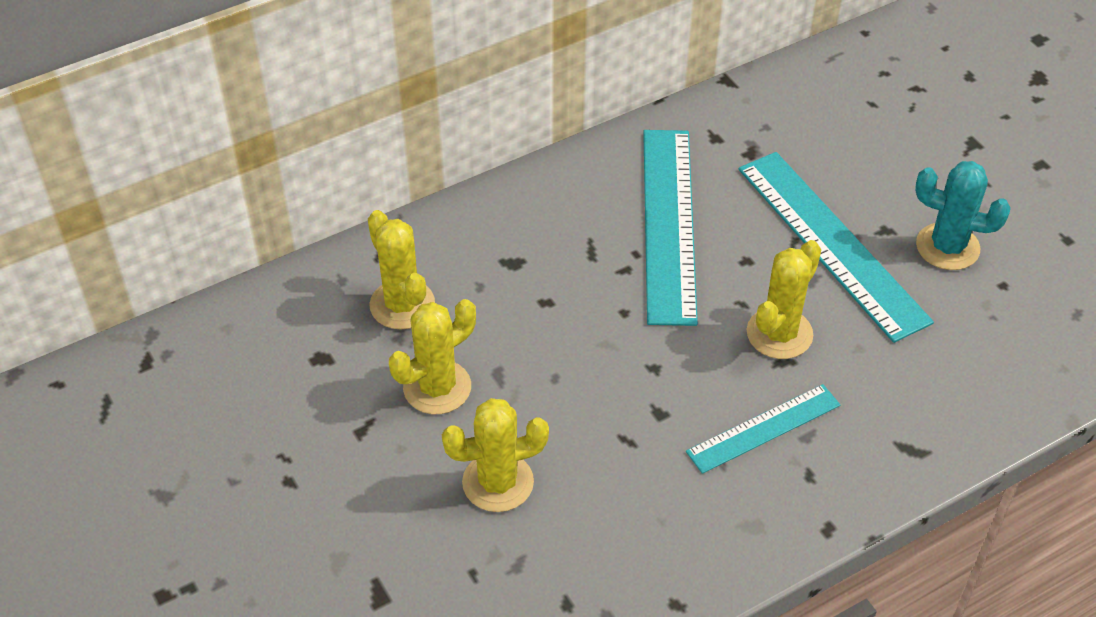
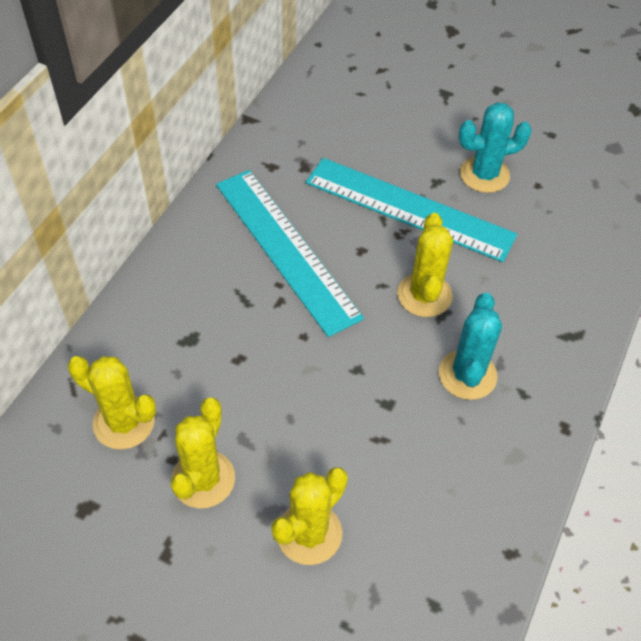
camera: 35 degrees left, 5 degrees up
(764, 428) = (467, 375): turquoise ruler -> turquoise cactus

